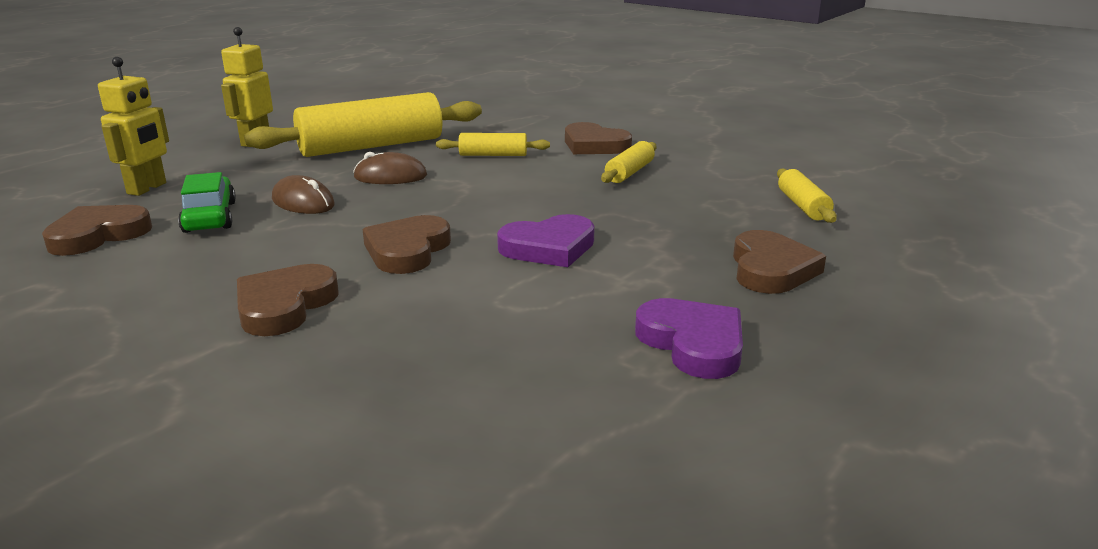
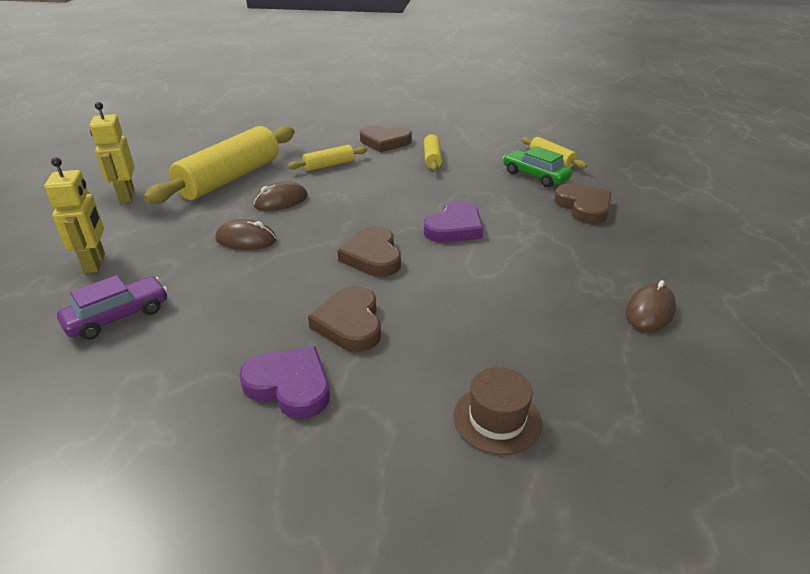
camera: 30 degrees left, 10 degrees up
(98, 235) = (118, 316): brown heart -> purple car
(210, 217) = (190, 273): green car -> green car (535, 176)
(289, 458) = (497, 419): none -> brown hat
(686, 418) = (649, 311): none -> brown mouse
(693, 343) = (602, 266): purple heart -> purple heart (290, 386)

